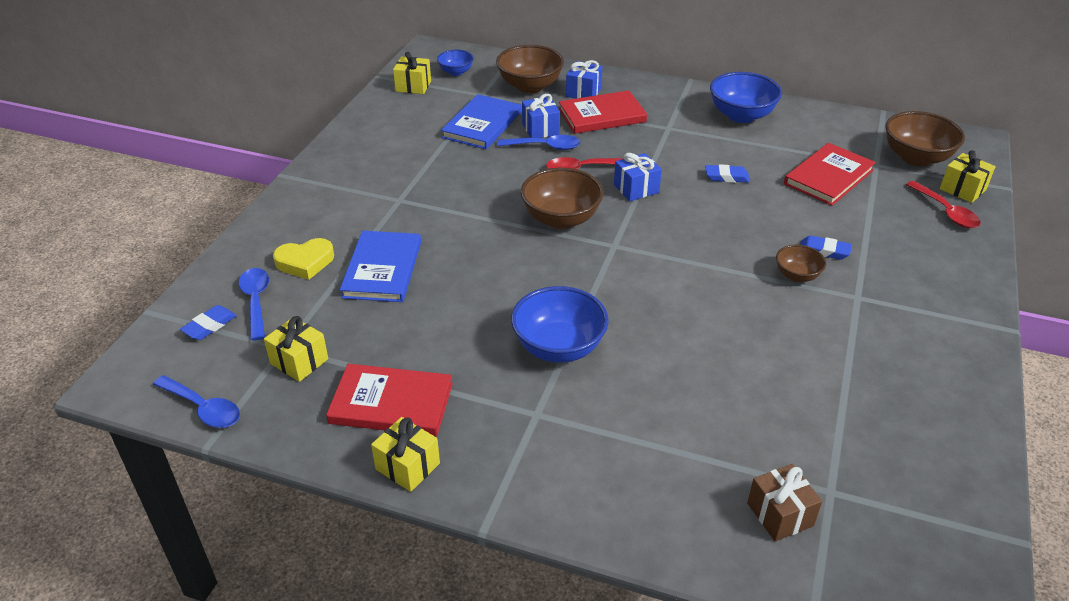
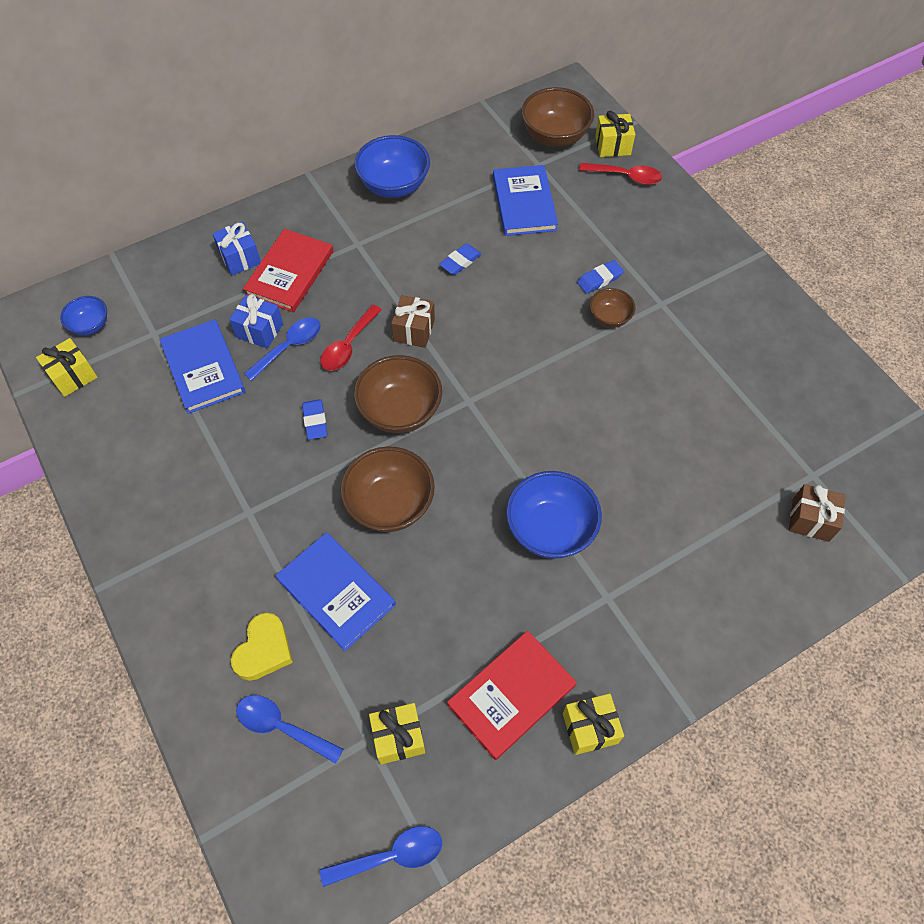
camera: 50 degrees left, 20 degrees up
(209, 326) = (280, 789): blue eraser -> blue eraser (315, 421)
(530, 86) = (184, 288): brown bowl -> brown bowl (390, 504)
(636, 189) = (414, 330): blue gift -> brown gift
(828, 177) = (524, 203): red book -> blue book

